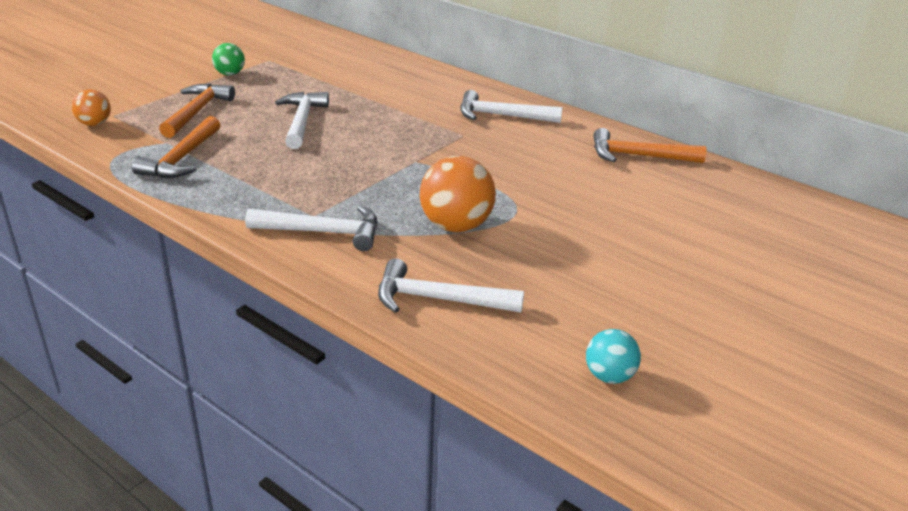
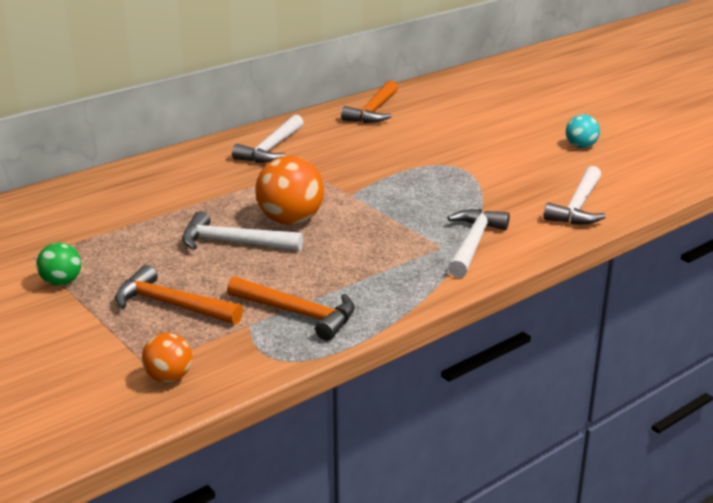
camera: 75 degrees left, 5 degrees down
(456, 226) = (472, 189): orange ball -> orange ball (290, 220)
(609, 376) = (662, 165): turquoise ball -> turquoise ball (581, 146)

